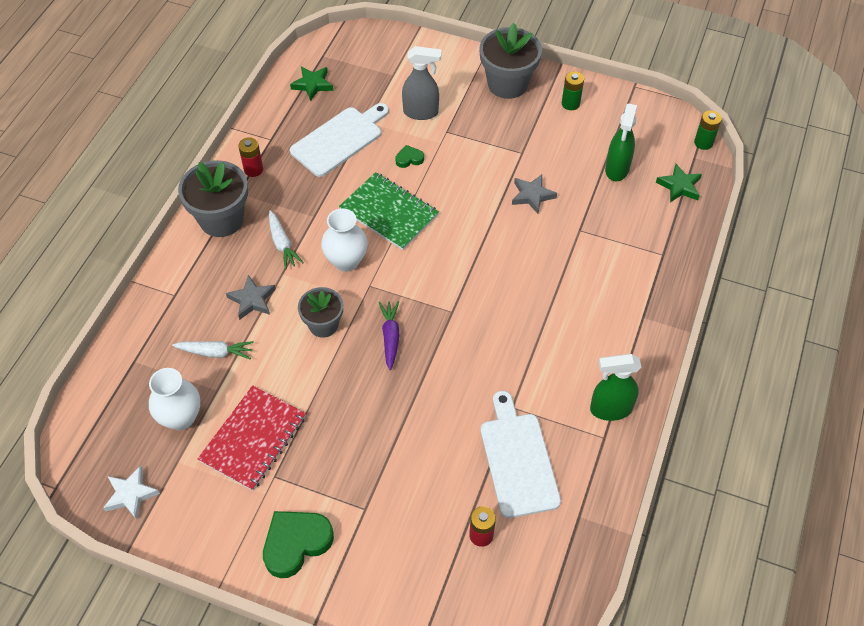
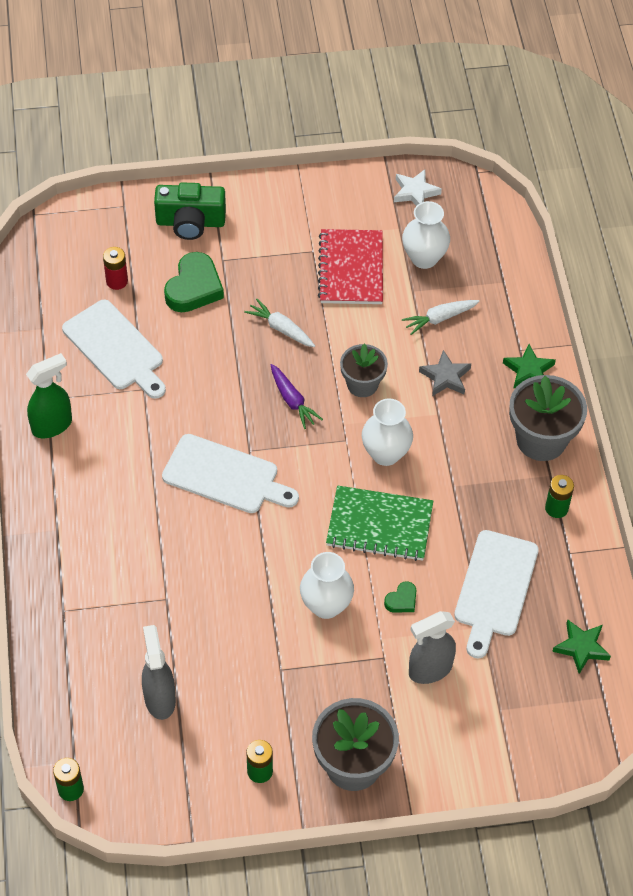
camera: 150 degrees right, 0 degrees up
(253, 169) = (556, 508): red battery -> green battery
(282, 244) = (461, 442): white carrot -> white carrot (281, 328)
(296, 543) = (260, 215): green heart -> green heart (194, 288)
(370, 571) = (190, 222): none -> green camera
(464, 177) = (326, 605): none -> white vase
(484, 300) = (225, 476): none -> white cutting board
(532, 195) = (239, 617): grey star -> none
(617, 169) = (160, 698): green spray bottle -> grey spray bottle
(679, 186) = (77, 709): green star -> green star (528, 370)

